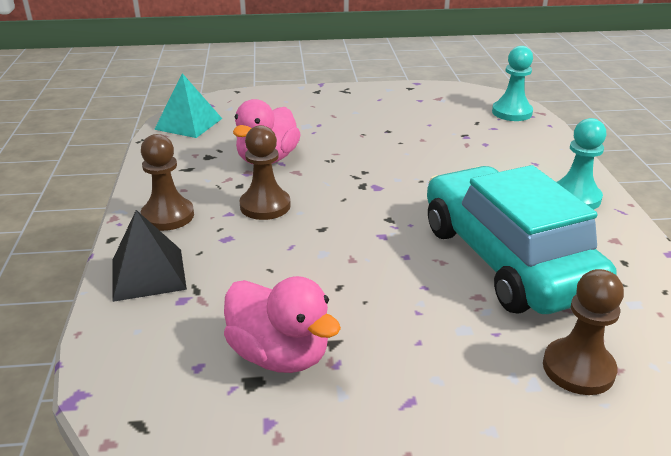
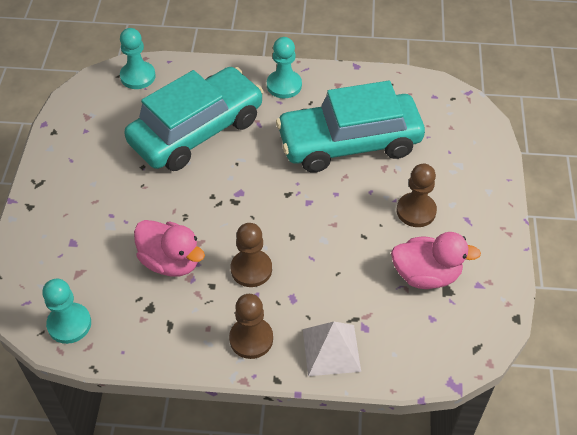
camera: 80 degrees left, 20 degrees up
(148, 274) = (331, 350): black pyramid -> white pyramid
(189, 124) = (69, 324): turquoise pyramid -> turquoise pawn
(279, 355) = (426, 275): pink duck -> pink duck turned 45 degrees clockwise
(456, 151) = (196, 131): none -> turquoise car
(578, 368) = (449, 143): brown pawn -> brown pawn (416, 211)

